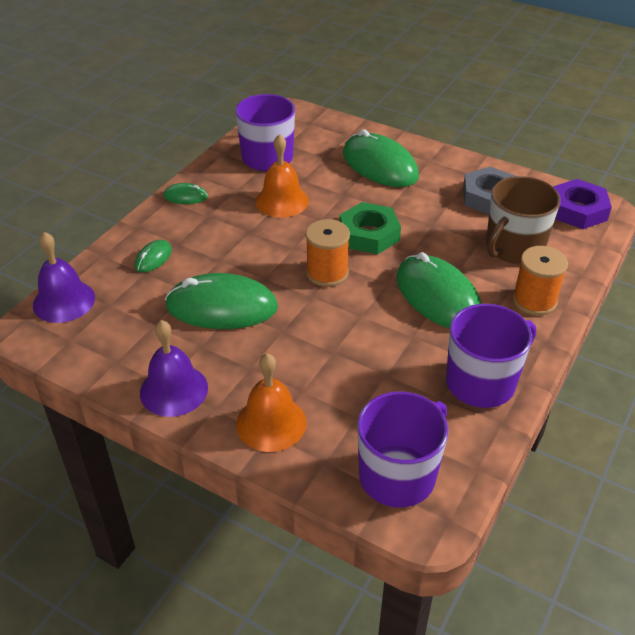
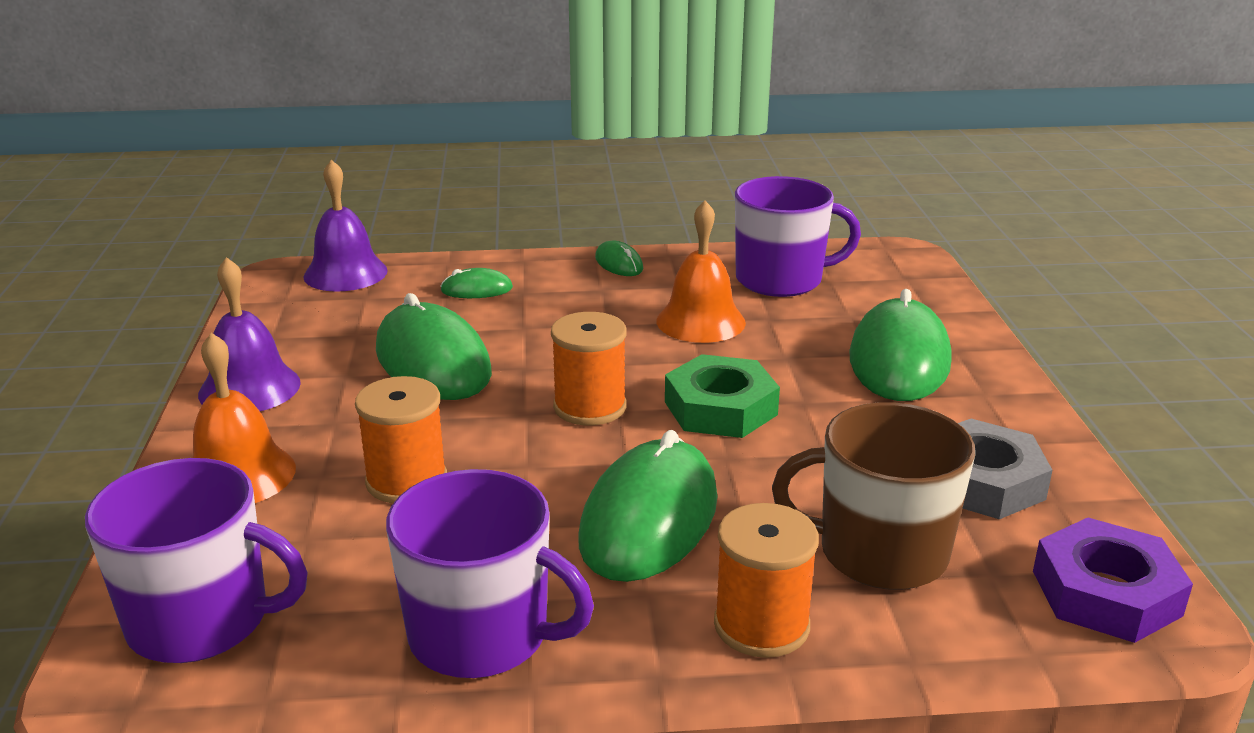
camera: 55 degrees right, 15 degrees down
(336, 361) = (406, 481): none -> orange spool

